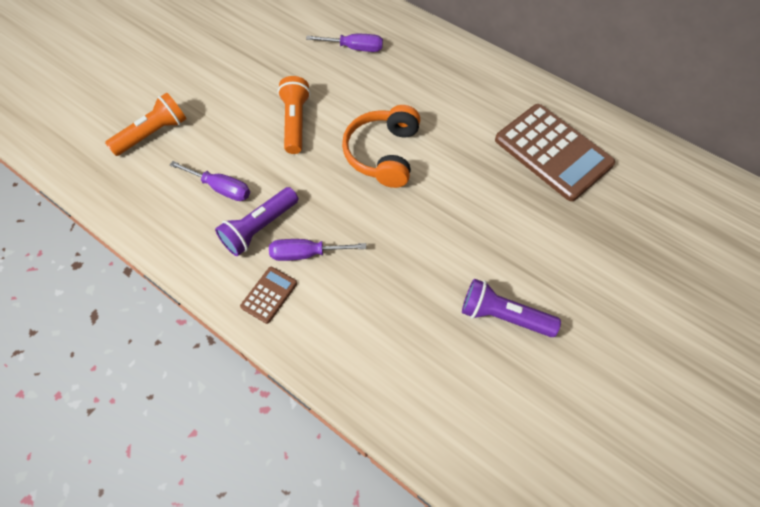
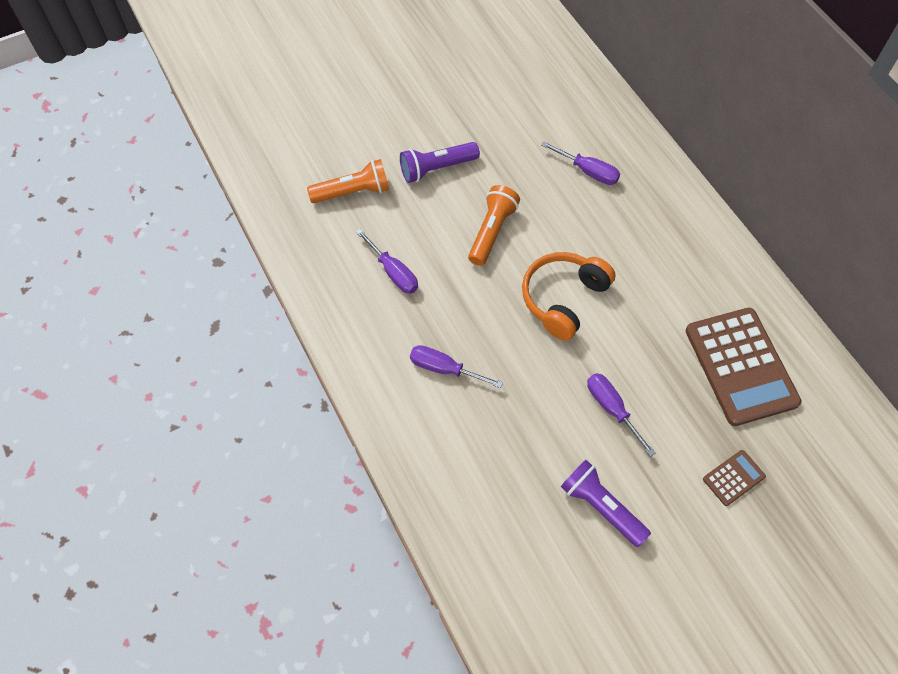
camera: 25 degrees right, 0 degrees up
(260, 228) = (412, 326): purple flashlight -> purple flashlight (436, 168)
(269, 295) = (394, 393): brown calculator -> brown calculator (733, 478)
(469, 228) = (612, 409): none -> purple screwdriver

